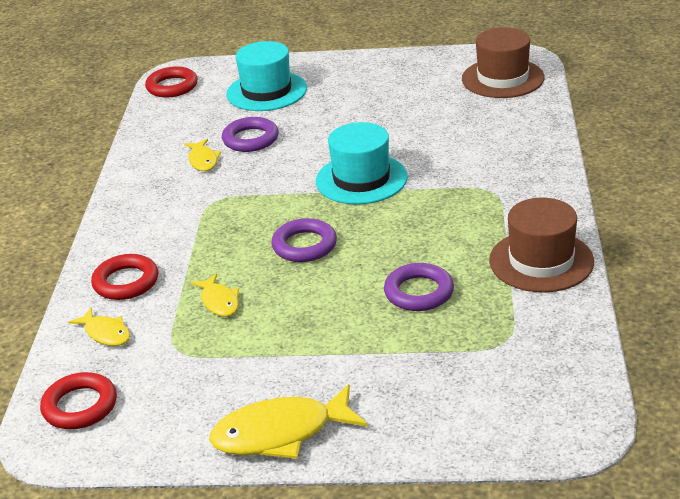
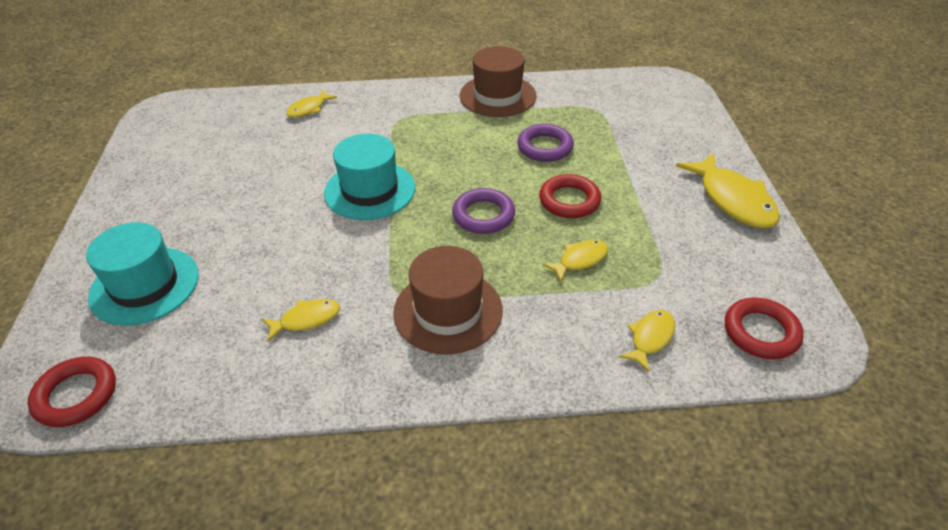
camera: 100 degrees left, 10 degrees up
(126, 282) = (560, 341): red ring -> red ring (569, 201)
(250, 139) = (265, 283): purple ring -> none
(503, 78) = (200, 118): brown hat -> brown hat (448, 311)
(516, 134) = (309, 109): none -> yellow fish

